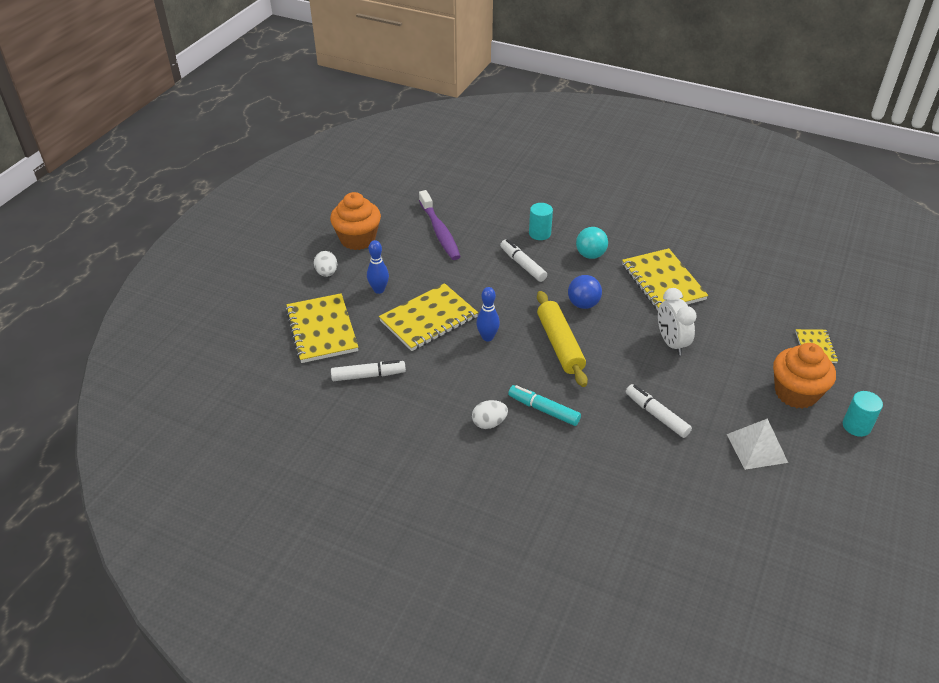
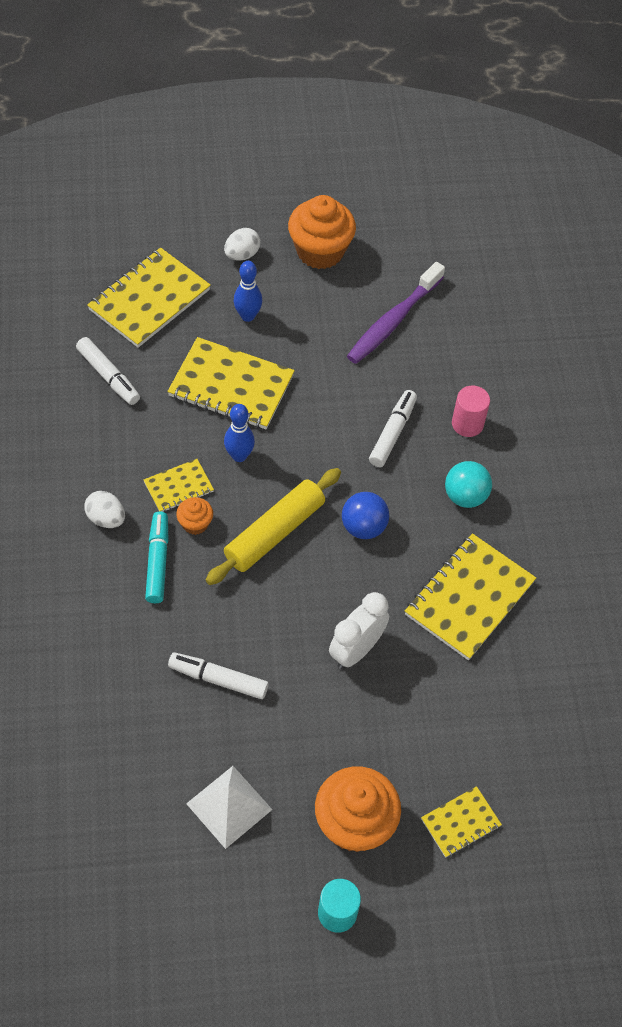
camera: 55 degrees right, 15 degrees up
(490, 376) = (178, 487): none -> yellow notebook
(526, 379) = (195, 524): none -> orange cupcake
(539, 233) = (467, 424): turquoise cylinder -> pink cylinder
(656, 415) = (218, 679): white marker -> white marker turned 90 degrees counterclockwise

